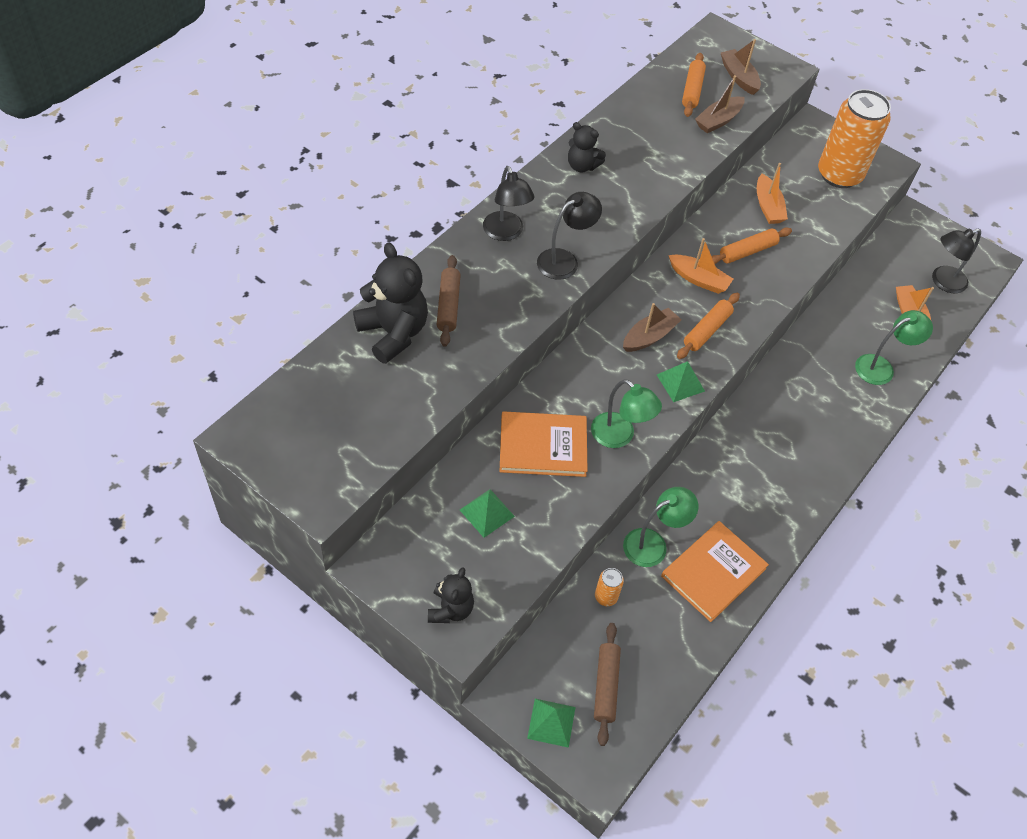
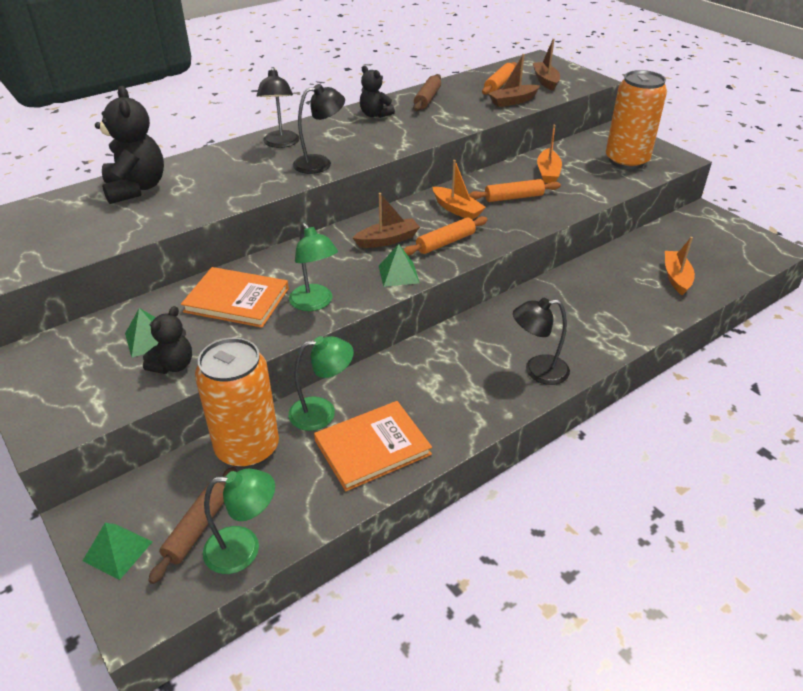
camera: 20 degrees right, 15 degrees down
(448, 305) = (197, 178): brown rolling pin -> brown rolling pin (427, 99)
(450, 609) = (56, 407): black teddy bear -> black teddy bear (173, 365)
(606, 596) = (247, 448): orange can -> orange can, size x2.50
(881, 367) = (631, 311): green lamp -> green lamp (244, 548)
(942, 282) = (719, 258): black lamp -> black lamp (537, 371)

